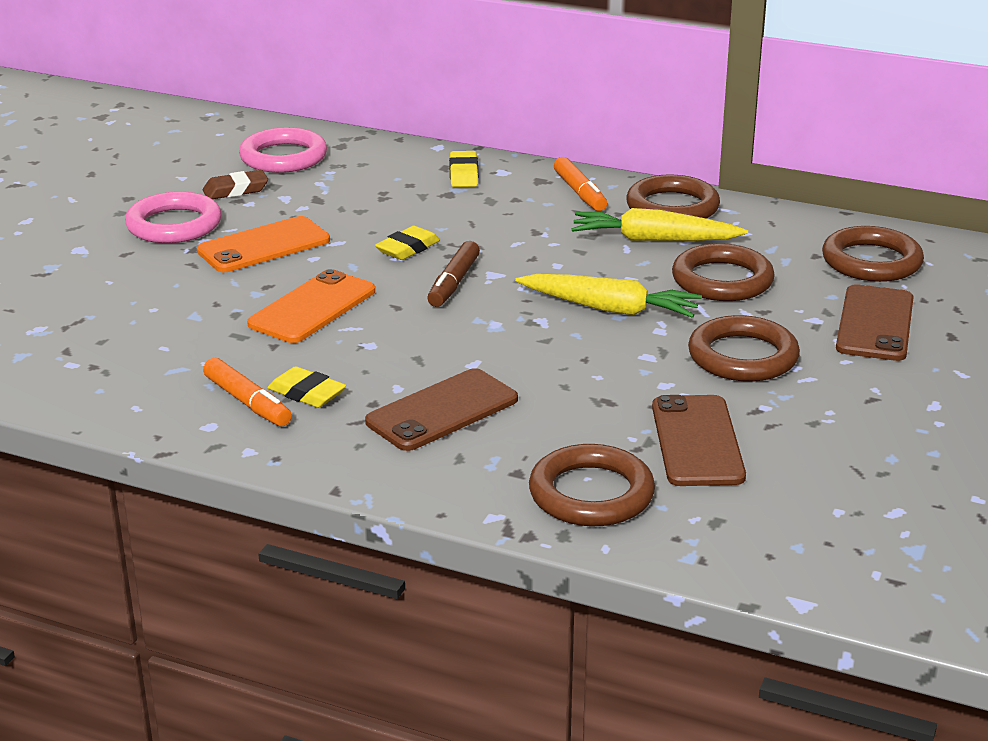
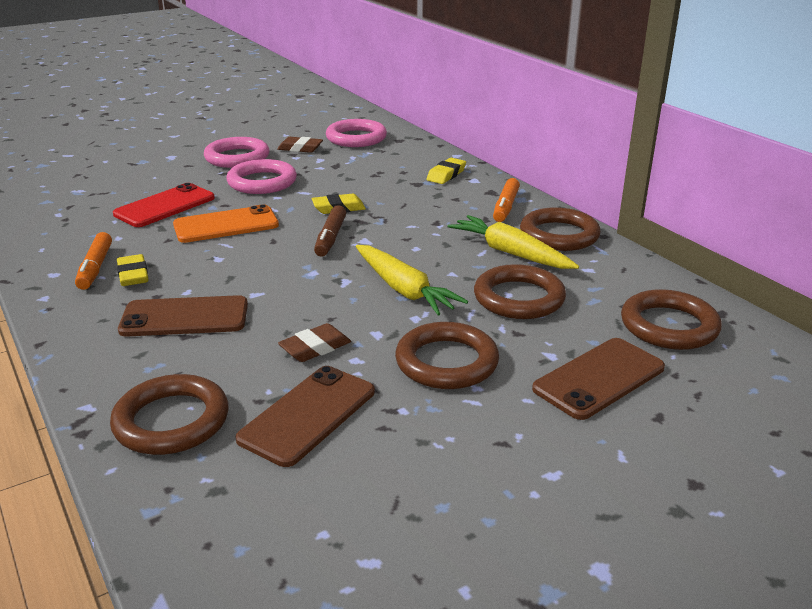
camera: 35 degrees right, 0 degrees up
(195, 311) = (165, 206): none -> red phone
(264, 246) = (262, 182): orange phone -> pink ring
(454, 283) = (331, 238): brown marker -> brown marker turned 45 degrees counterclockwise
(614, 389) = (315, 348): none -> brown eraser

